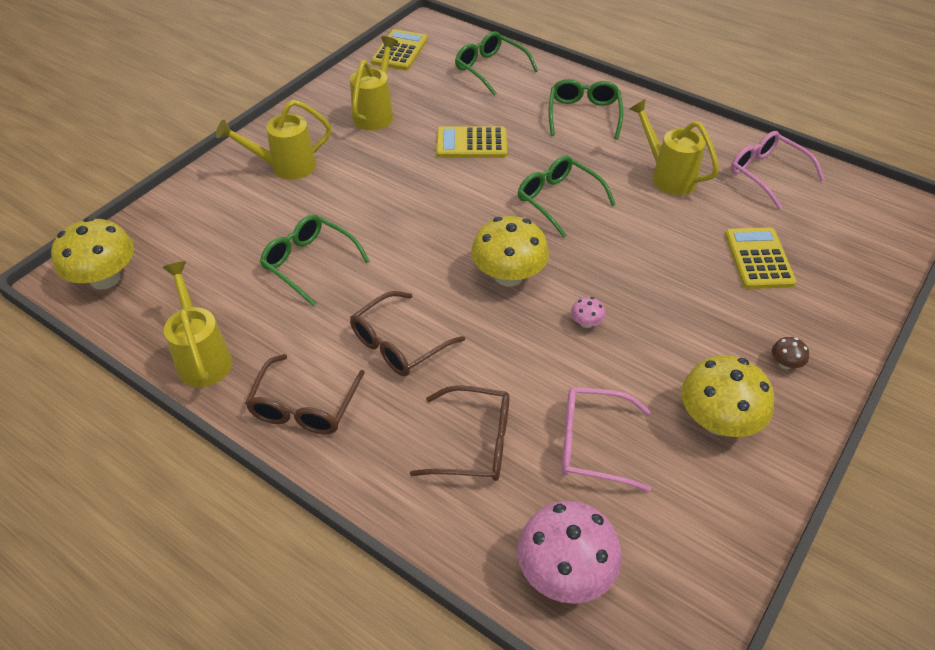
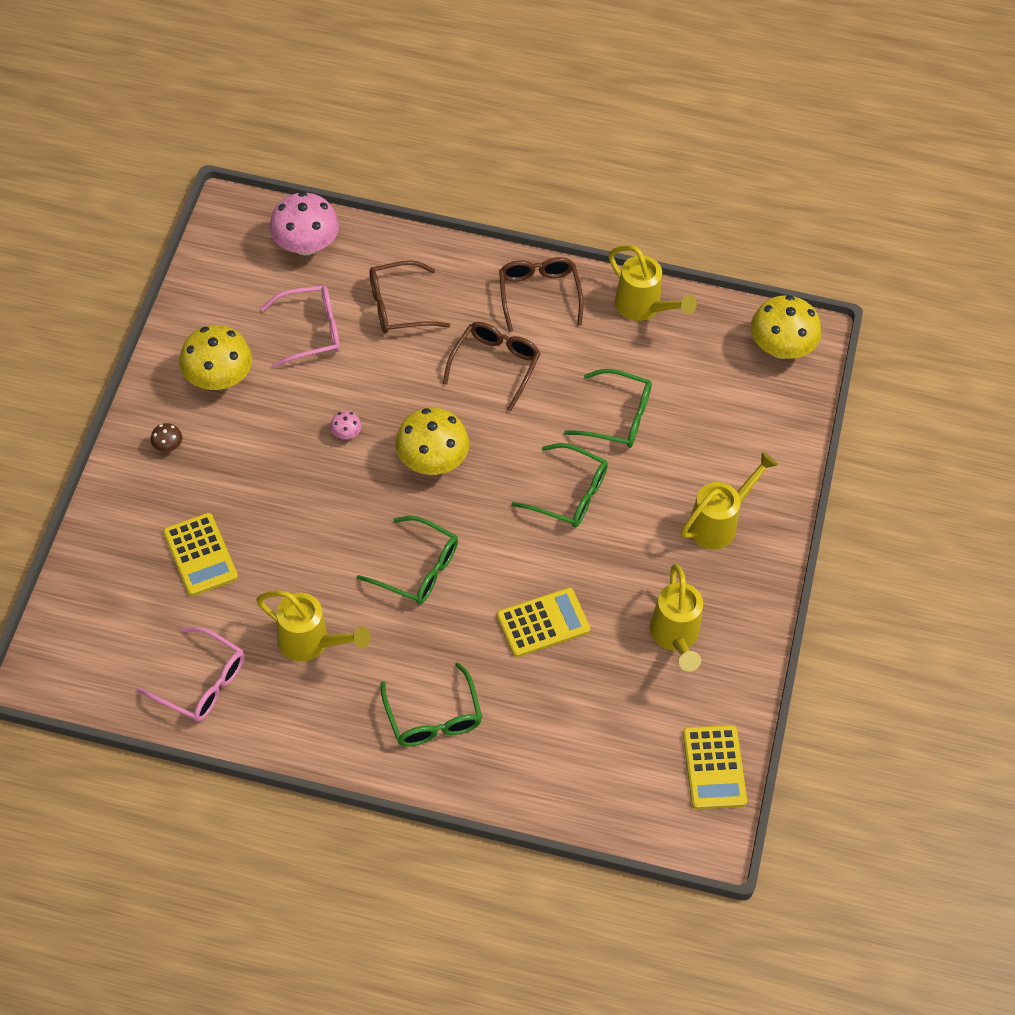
camera: 155 degrees right, 10 degrees up
(490, 69) = (581, 769): green glasses -> green glasses (569, 494)

